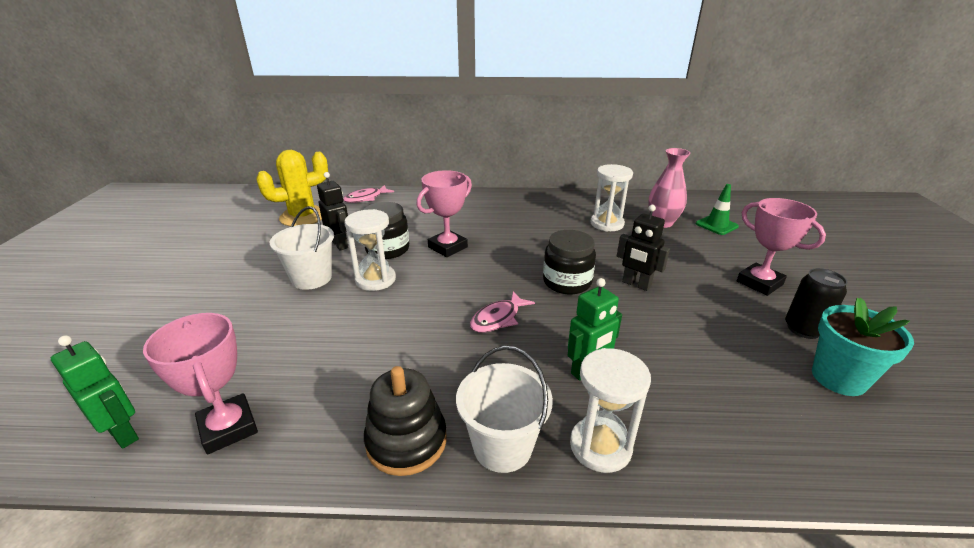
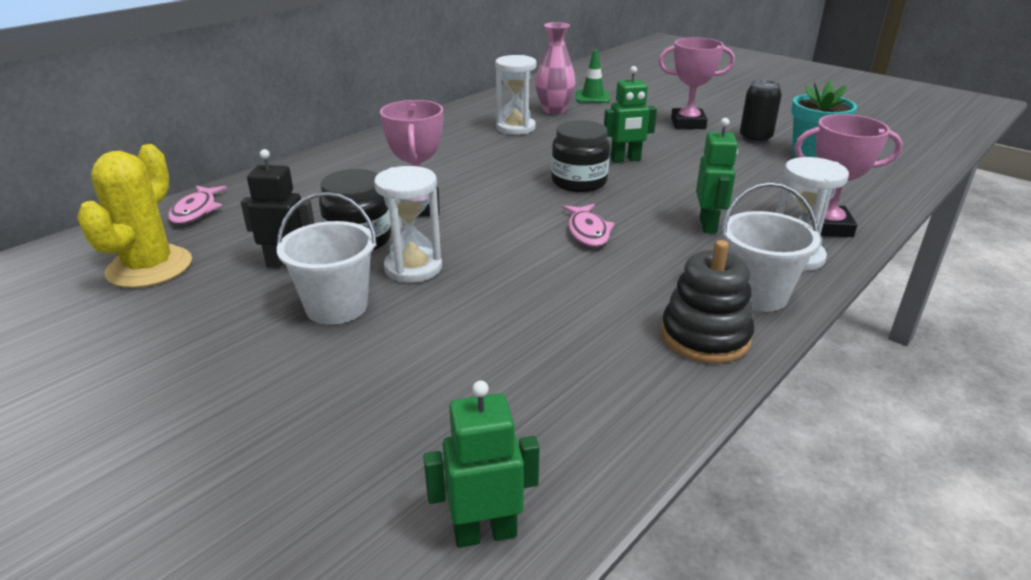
camera: 50 degrees left, 0 degrees up
(228, 428) = (569, 440): pink trophy -> pink trophy (826, 226)
(636, 284) = (625, 160): black robot -> green robot

